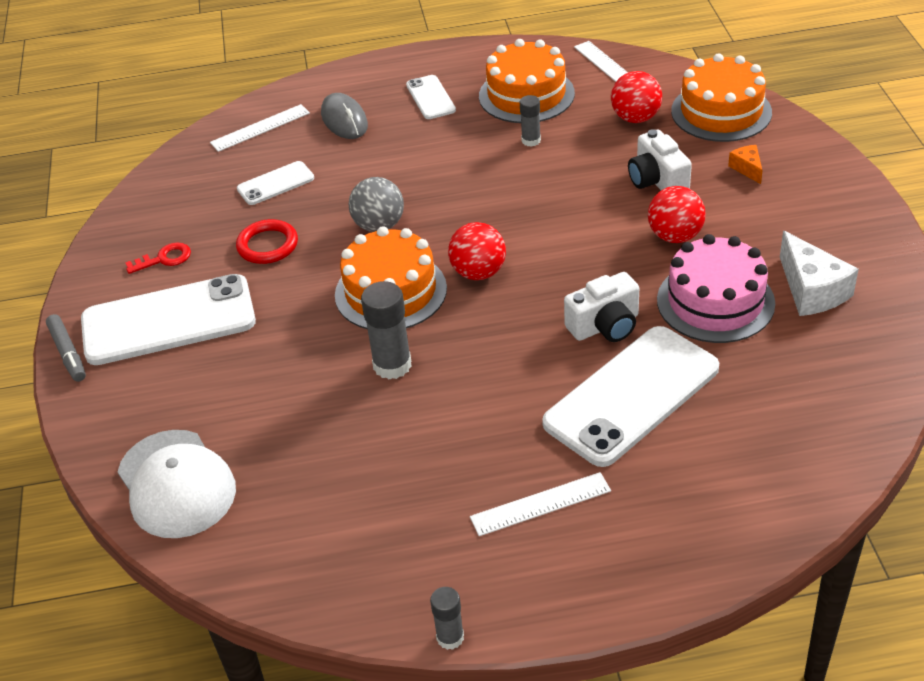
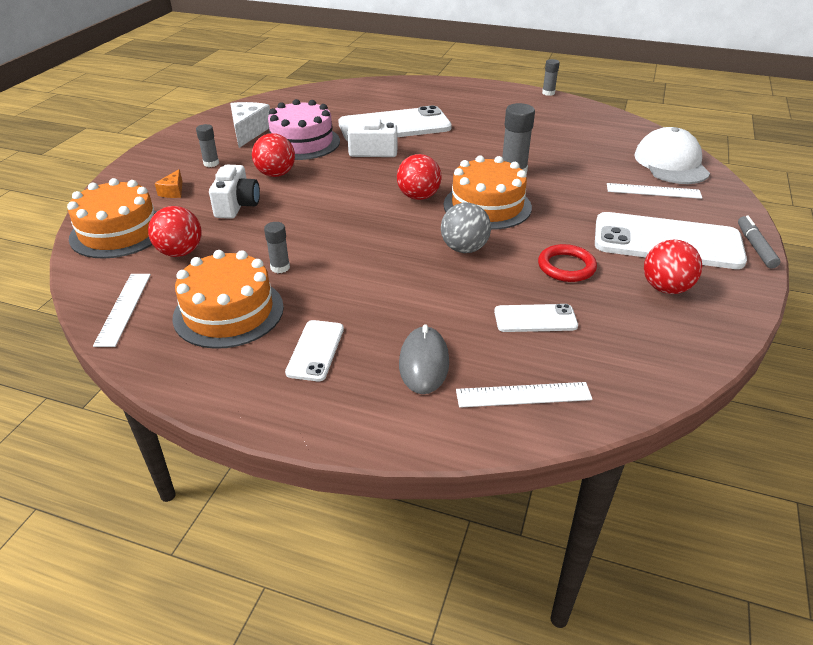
camera: 155 degrees left, 5 degrees down
(164, 259) = (666, 288): red key -> red ball
(540, 504) = (477, 110): white ruler -> white ruler (653, 191)
(771, 219) = (211, 163): none -> grey glue stick

